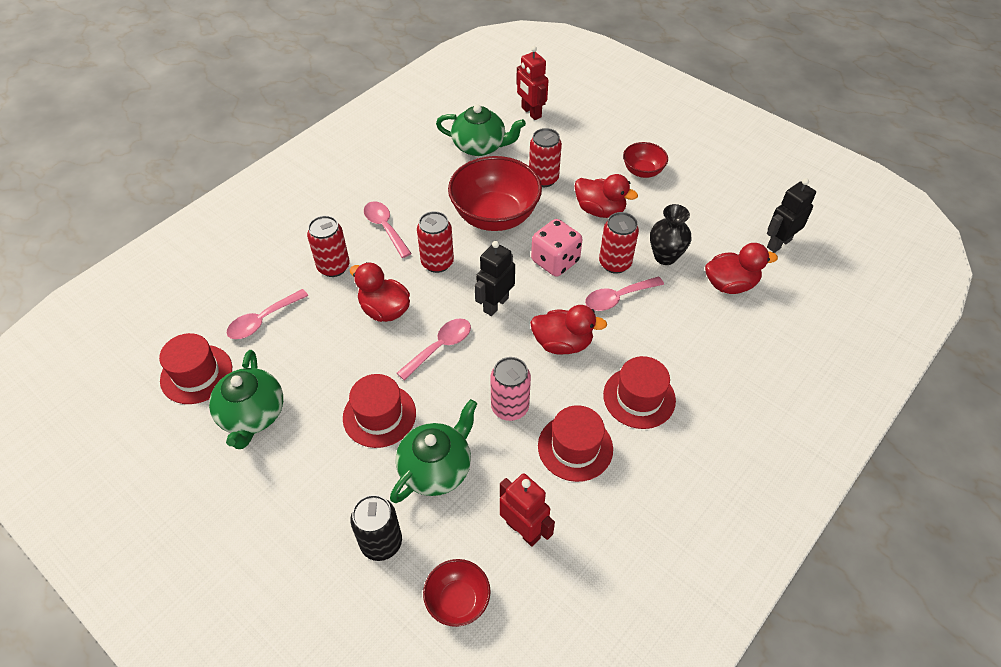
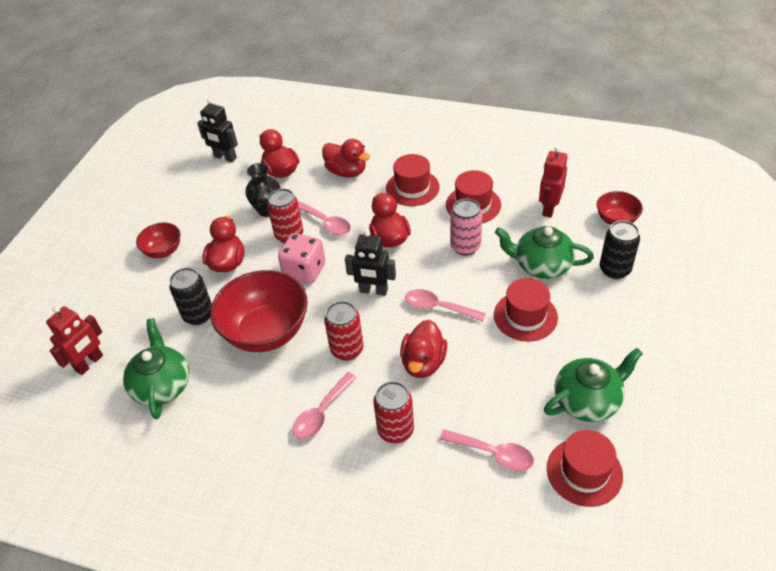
camera: 110 degrees left, 5 degrees down
(543, 179) = (198, 315): red can -> black can
(701, 343) = (346, 172): none -> red duck

